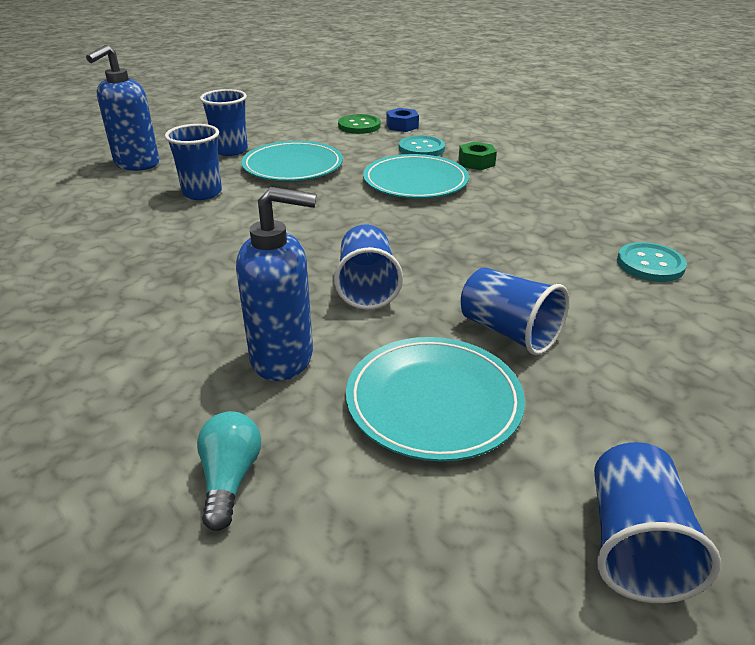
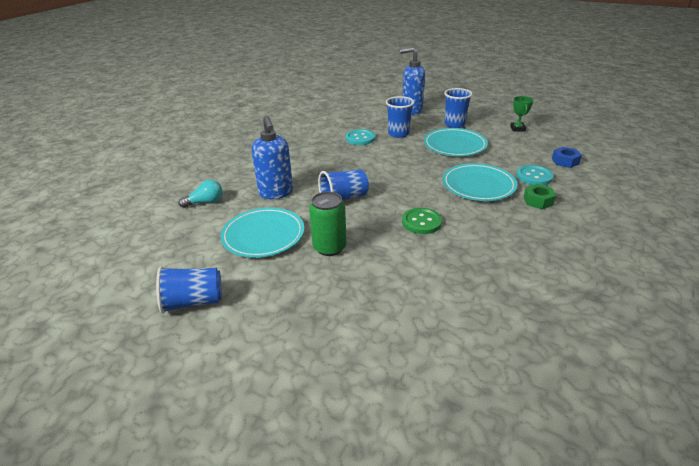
camera: 70 degrees right, 0 degrees up
(295, 123) = (517, 129): none -> green trophy
(359, 126) = (542, 148): green button -> green button (421, 222)
(508, 332) = (329, 247): blue cup -> green can
(650, 264) = (448, 295): turquoise button -> turquoise button (360, 138)

